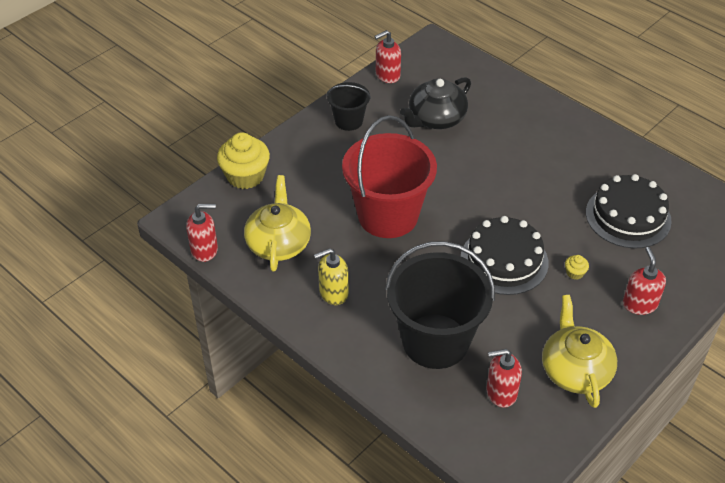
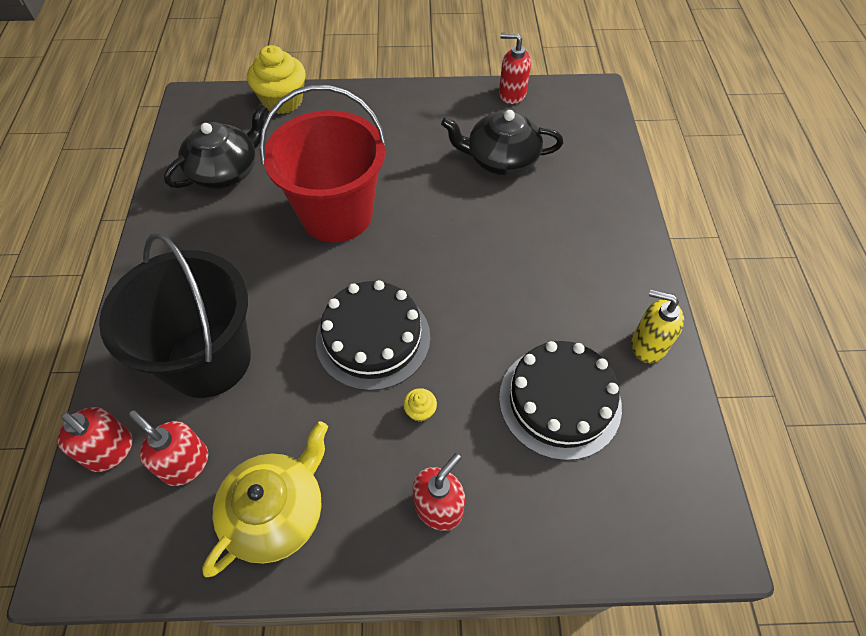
camera: 45 degrees right, 10 degrees up
(204, 250) = (173, 136): red soap dispenser -> red soap dispenser (111, 450)
(278, 243) = (226, 171): yellow teapot -> black teapot
(333, 293) = (201, 245): yellow soap dispenser -> yellow soap dispenser (647, 345)
(348, 121) = (423, 111): black bucket -> none

